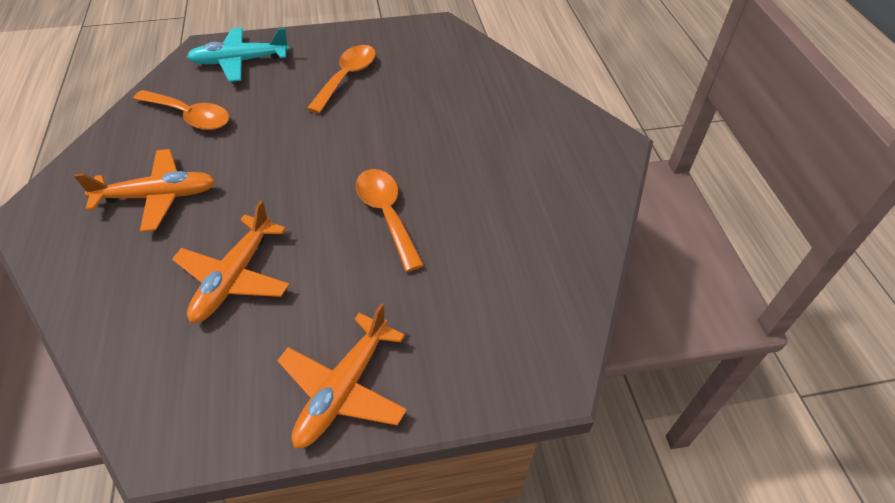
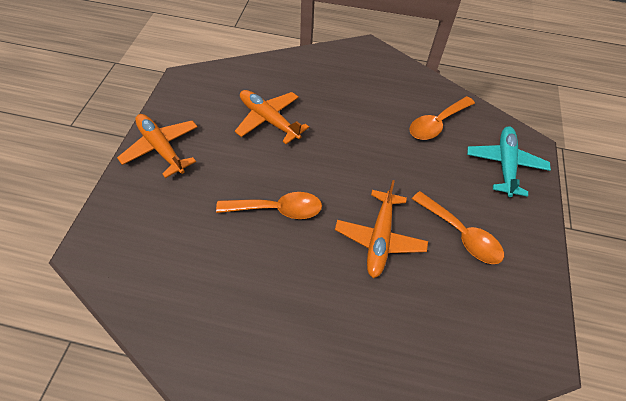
camera: 110 degrees right, 5 degrees up
(158, 196) = (357, 98): orange plane -> orange plane (379, 238)

